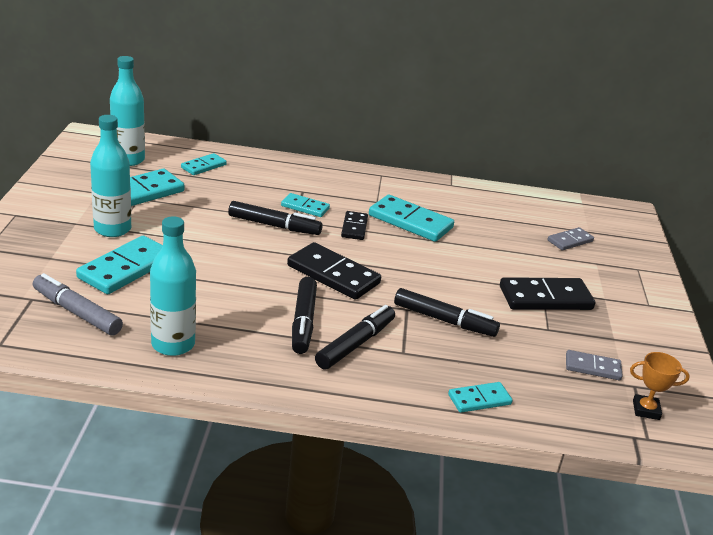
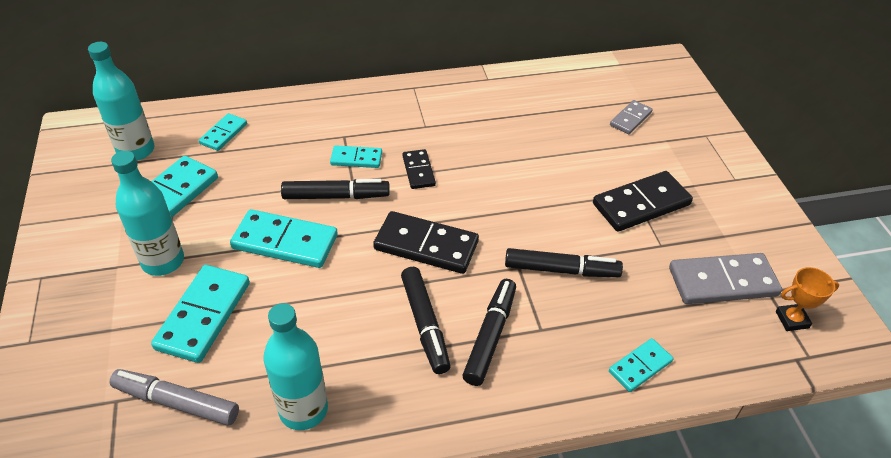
camera: 15 degrees left, 15 degrees up
(410, 222) = (470, 144): turquoise domino -> turquoise domino (285, 242)
(592, 367) = (722, 281): grey domino -> grey domino, size x1.76

